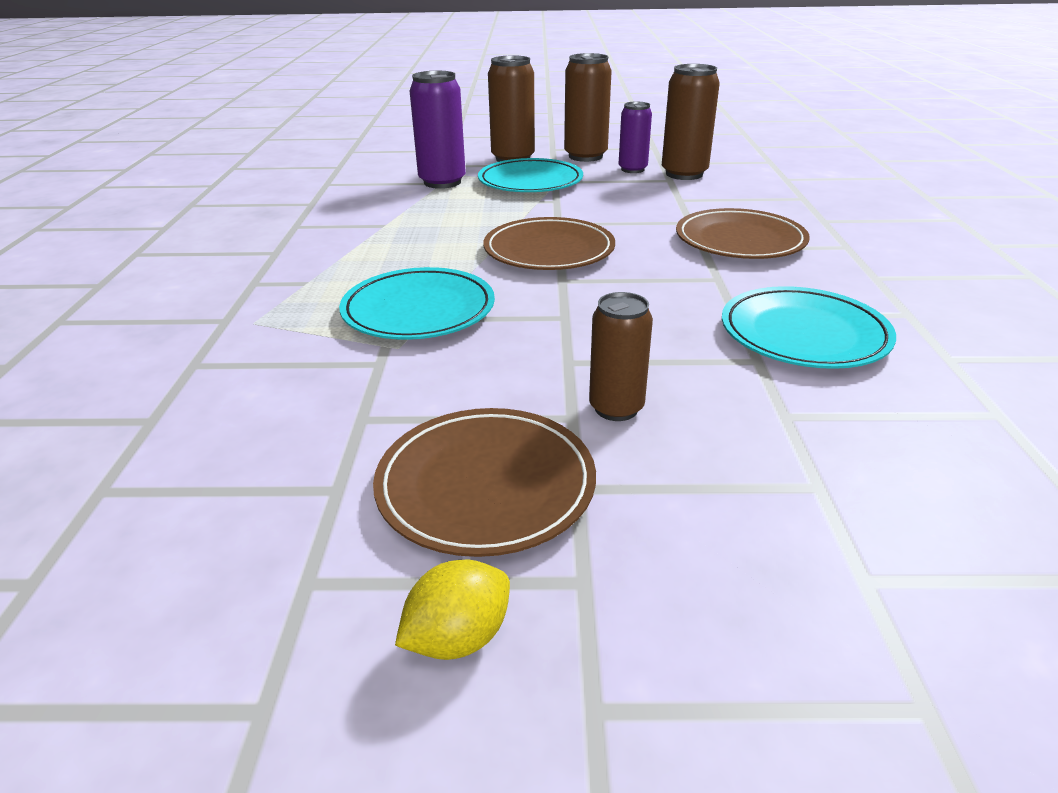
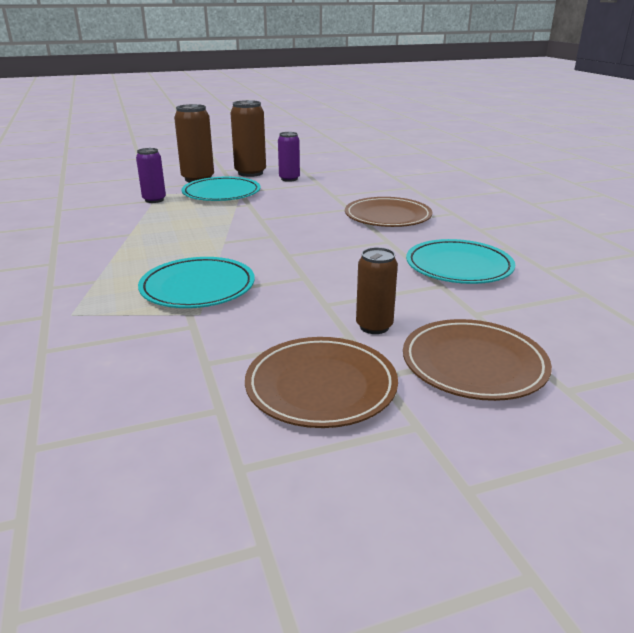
camera: 20 degrees left, 5 degrees down
(442, 182) = (154, 200): purple can -> purple can, size x0.64
(458, 638) = (363, 474): yellow lemon -> none
(549, 250) = (266, 237): brown plate -> brown plate (473, 364)
(684, 174) = (326, 179): brown can -> none

